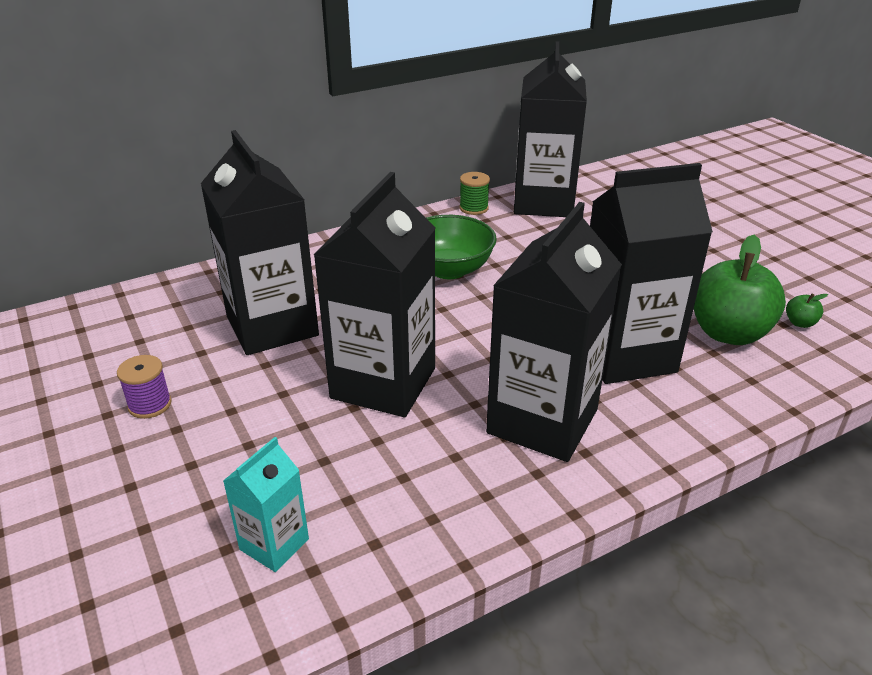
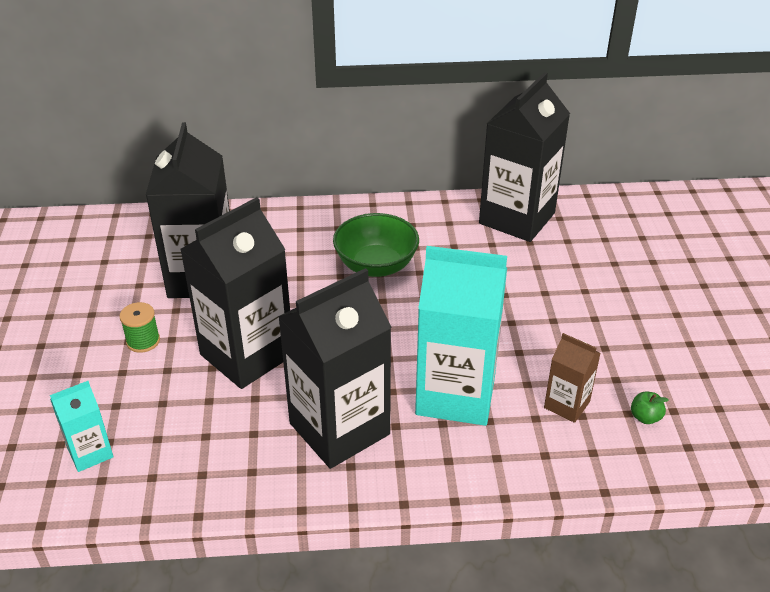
camera: 25 degrees right, 5 degrees up
(150, 405) = (79, 318): purple spool -> none
(473, 208) = (448, 207): green spool -> green spool (143, 341)
(625, 355) = (455, 394): black carton -> turquoise carton
(728, 333) = (566, 405): green apple -> brown carton

